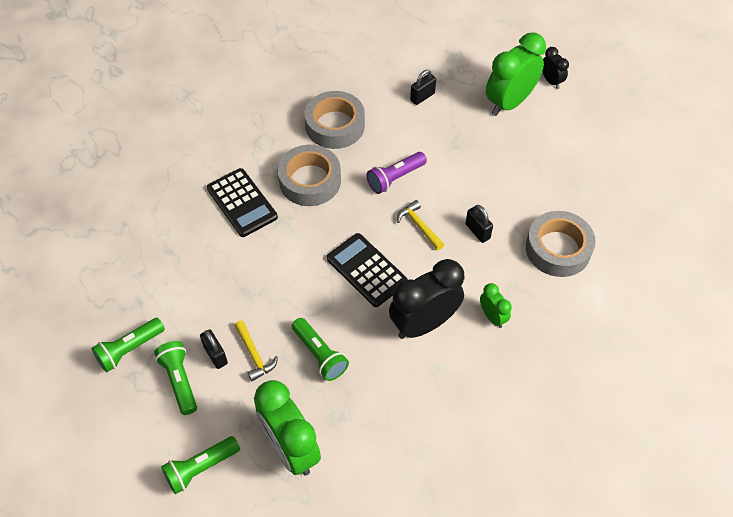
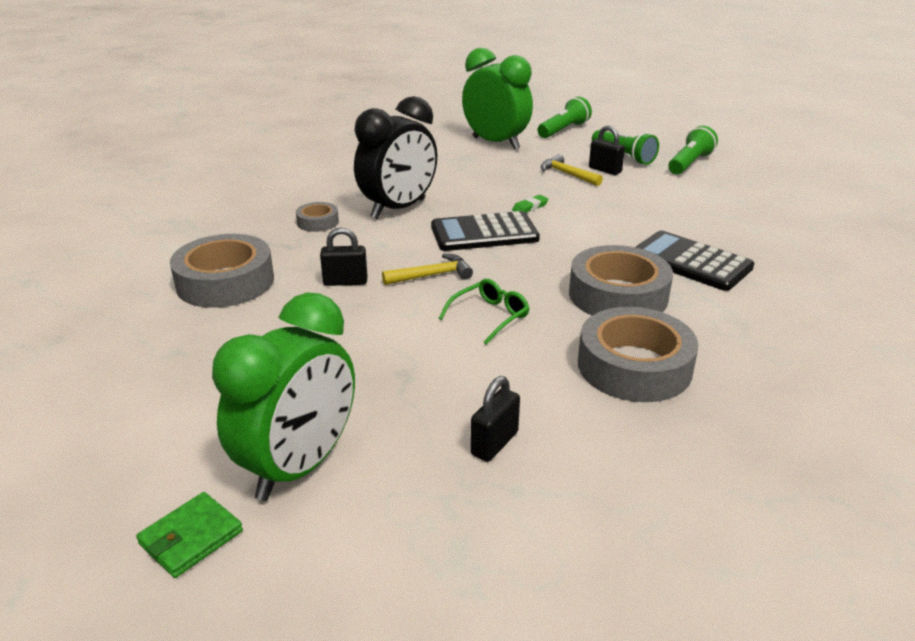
camera: 165 degrees right, 25 degrees down
(315, 301) = (530, 207): none -> green eraser
(320, 354) = (502, 181): green flashlight -> none
(366, 270) = (484, 233): black calculator -> black calculator turned 135 degrees clockwise
(395, 178) = (489, 317): purple flashlight -> green glasses
(419, 226) = (432, 275): yellow hammer -> yellow hammer turned 60 degrees counterclockwise
(477, 231) = (345, 282): black padlock -> black padlock turned 45 degrees counterclockwise
(492, 317) = (318, 222): green clock -> grey tape
(551, 81) = (191, 537): black clock -> green wallet

